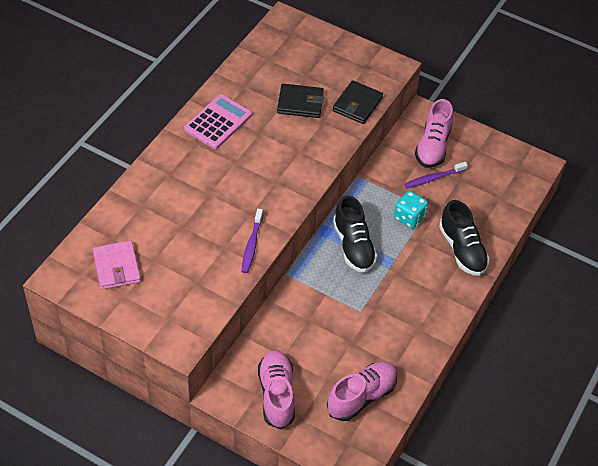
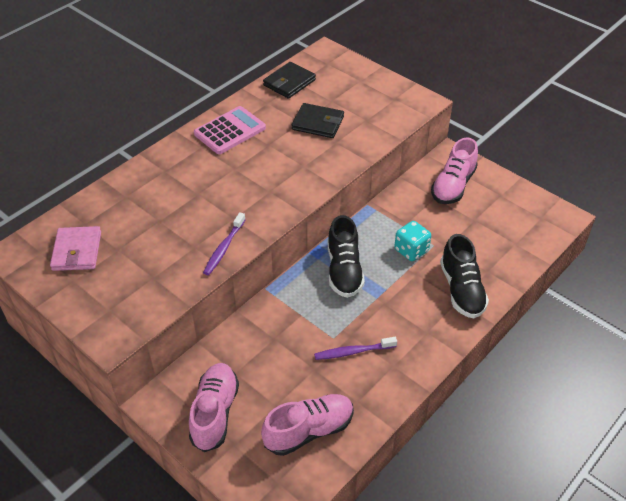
camera: 15 degrees right, 5 degrees down
(357, 104) = (376, 131): black wallet -> black wallet (289, 83)
(433, 178) = (447, 216): purple toothbrush -> purple toothbrush (353, 352)

